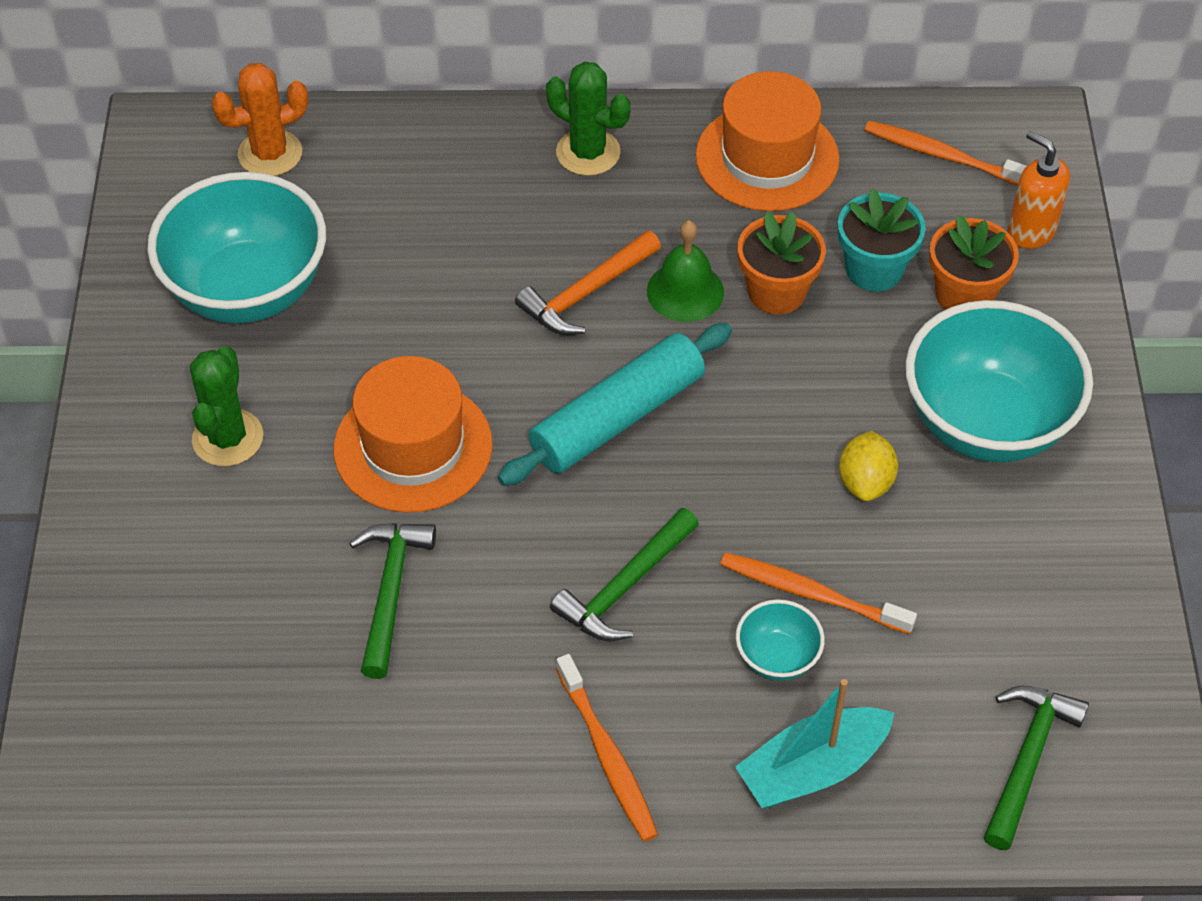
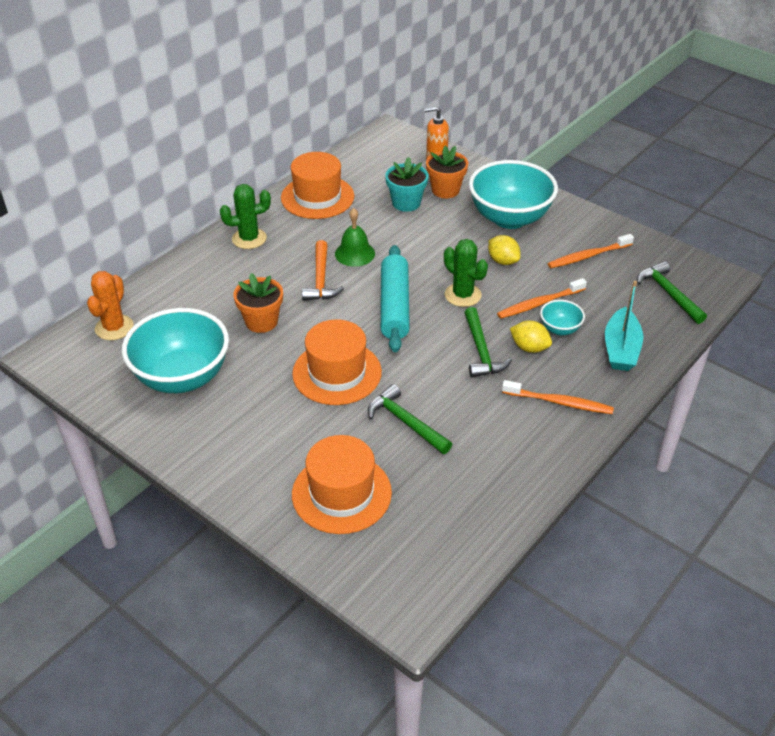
camera: 50 degrees left, 10 degrees down
(196, 608) = (341, 493): none -> orange hat
(228, 438) = (258, 430): green cactus -> green cactus (463, 295)
(693, 643) = (529, 348): none -> yellow lemon
(776, 292) = (386, 231): orange flower pot -> orange flower pot (261, 322)
(941, 155) = (374, 158): orange toothbrush -> orange toothbrush (587, 256)

